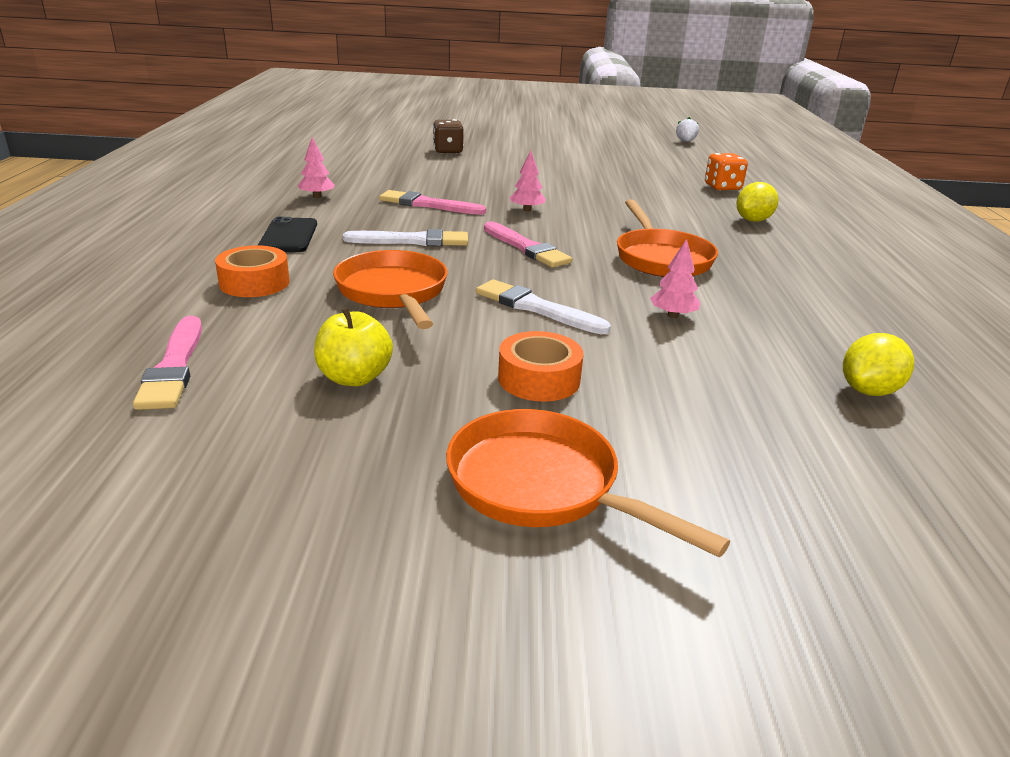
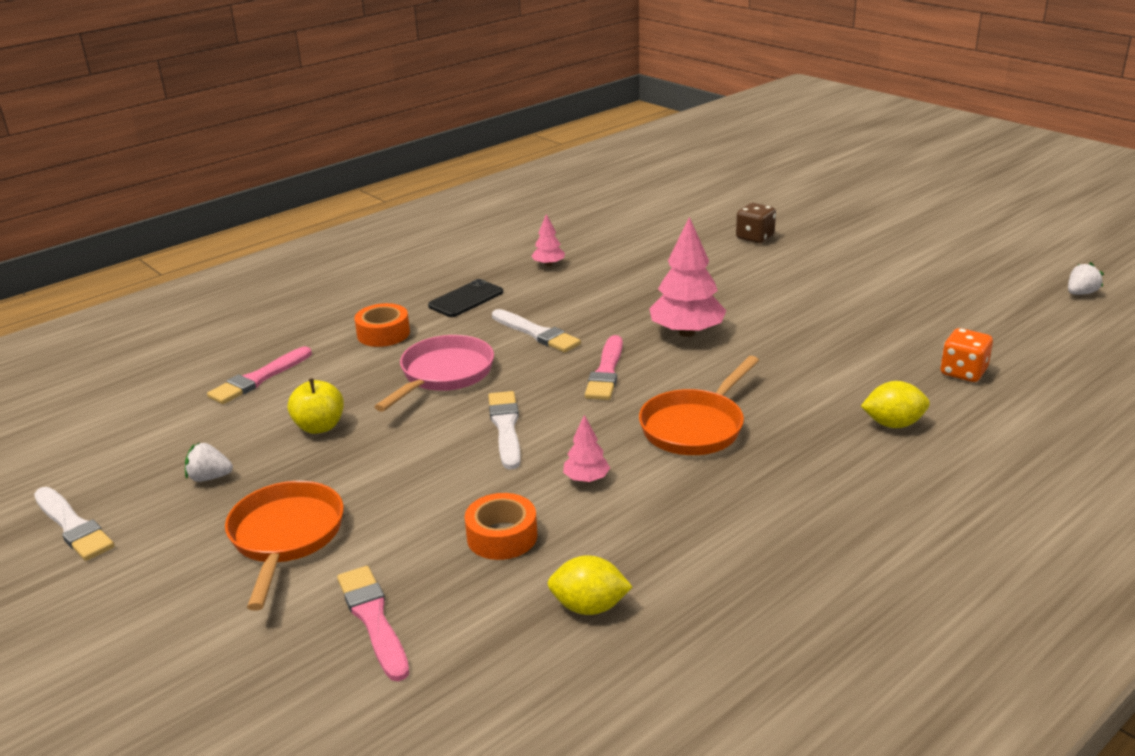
camera: 50 degrees right, 0 degrees up
(213, 656) = (73, 526): none -> white brush
(319, 483) = (209, 477): none -> white strawberry
(393, 292) = (444, 375): orange pan -> pink pan
(428, 205) = (615, 300): pink brush -> pink brush (373, 619)
(527, 210) = (686, 332): pink tree -> pink tree, size x1.99
(539, 379) = (404, 478): orange tape -> orange tape (502, 536)

